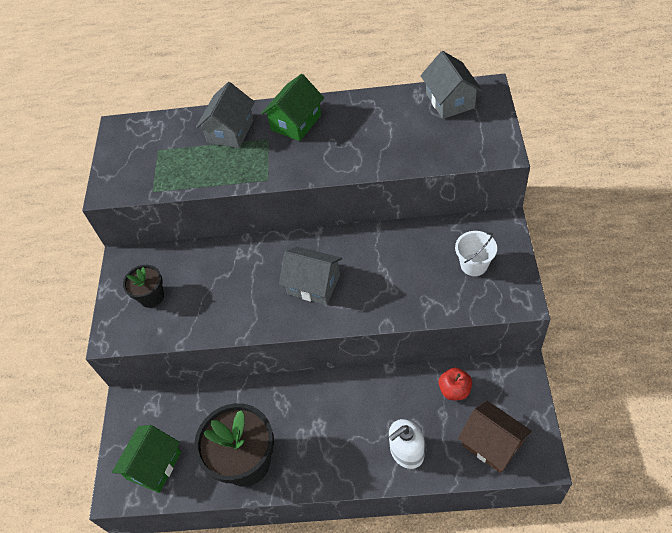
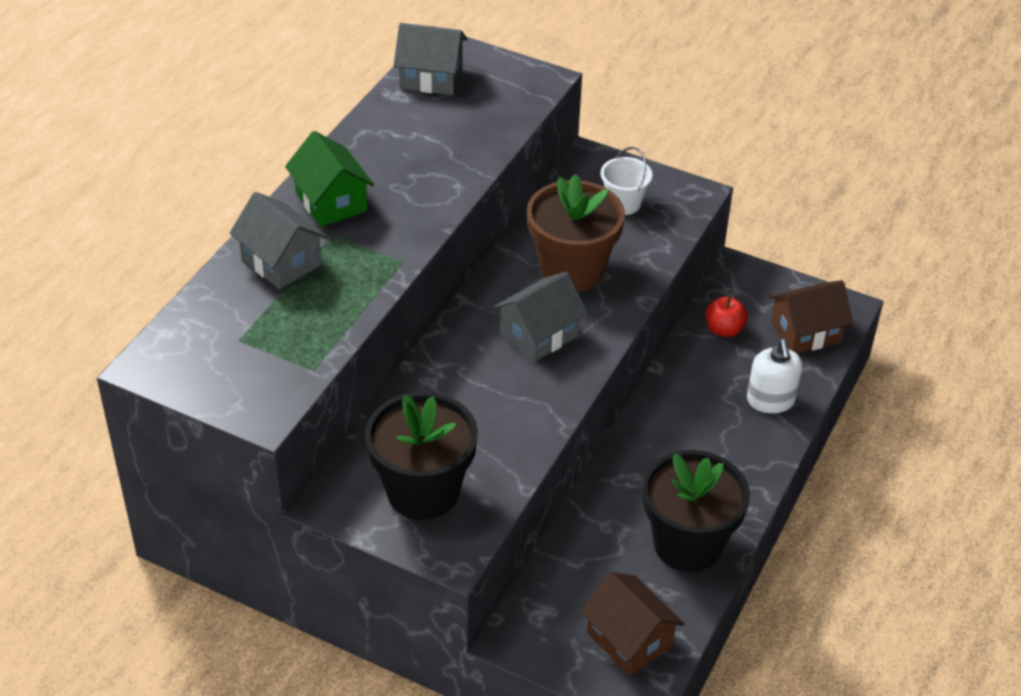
camera: 70 degrees left, 10 degrees down
(151, 297) = (423, 491): black flower pot -> black flower pot, size x1.86
(154, 465) = (629, 639): green house -> brown house
(385, 271) = (572, 270): none -> brown flower pot

